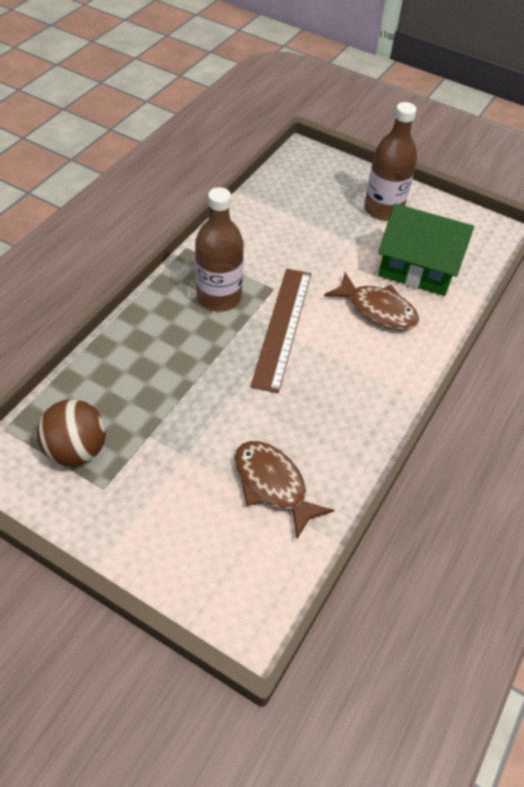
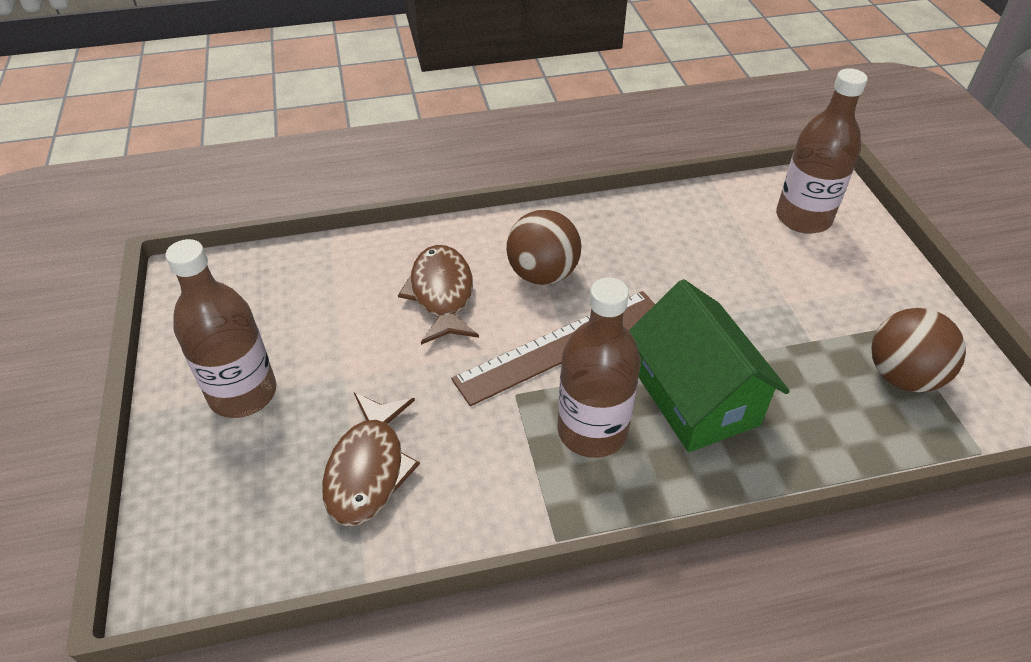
camera: 130 degrees left, 5 degrees down
(235, 555) = (803, 218): none -> brown bottle
(273, 485) = (726, 236): brown fish -> brown fish (368, 469)
(346, 362) = (542, 274): none -> brown ball
(417, 269) = (336, 301): green house -> green house (695, 397)

